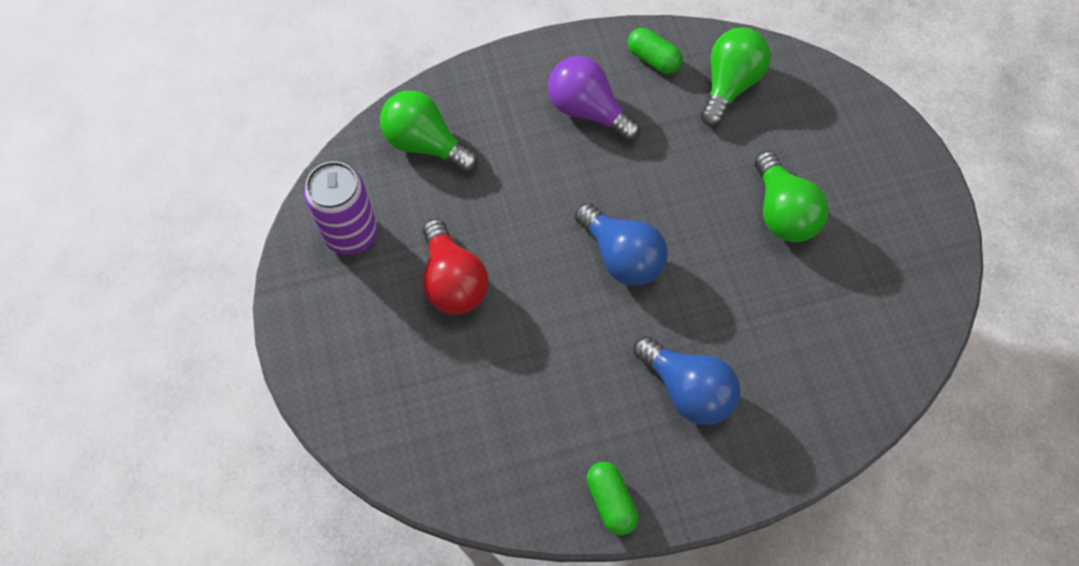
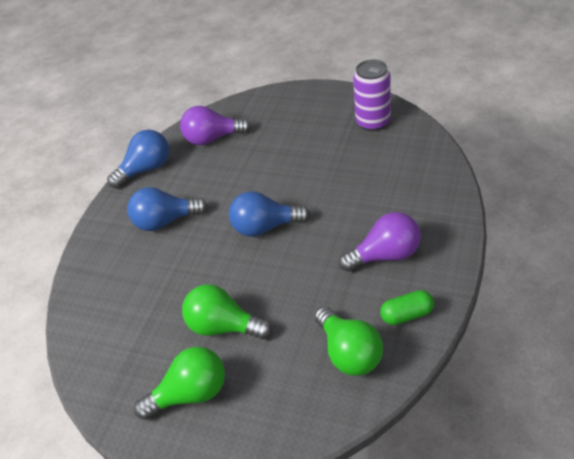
camera: 130 degrees right, 20 degrees down
(426, 144) = (414, 168): green light bulb -> green light bulb (190, 394)
(453, 281) = (311, 152): red light bulb -> none
(491, 444) = (212, 138): none -> purple light bulb
(610, 501) = (146, 169): green capsule -> blue light bulb

